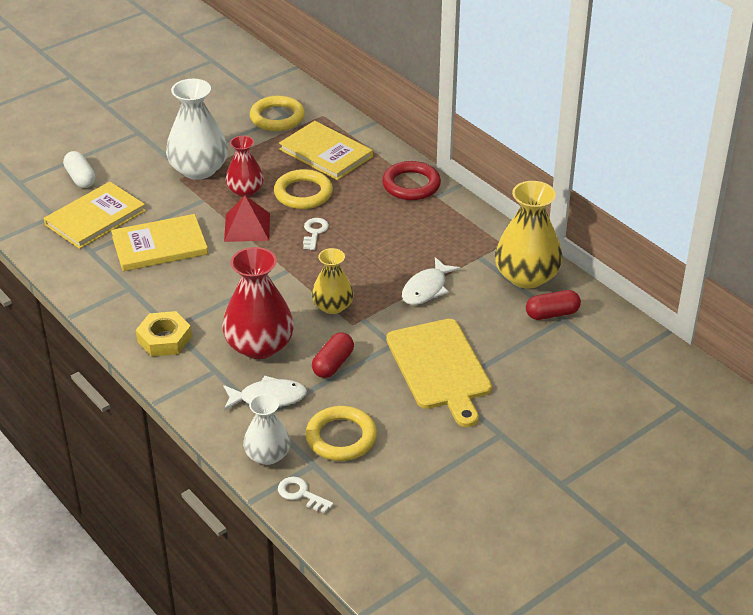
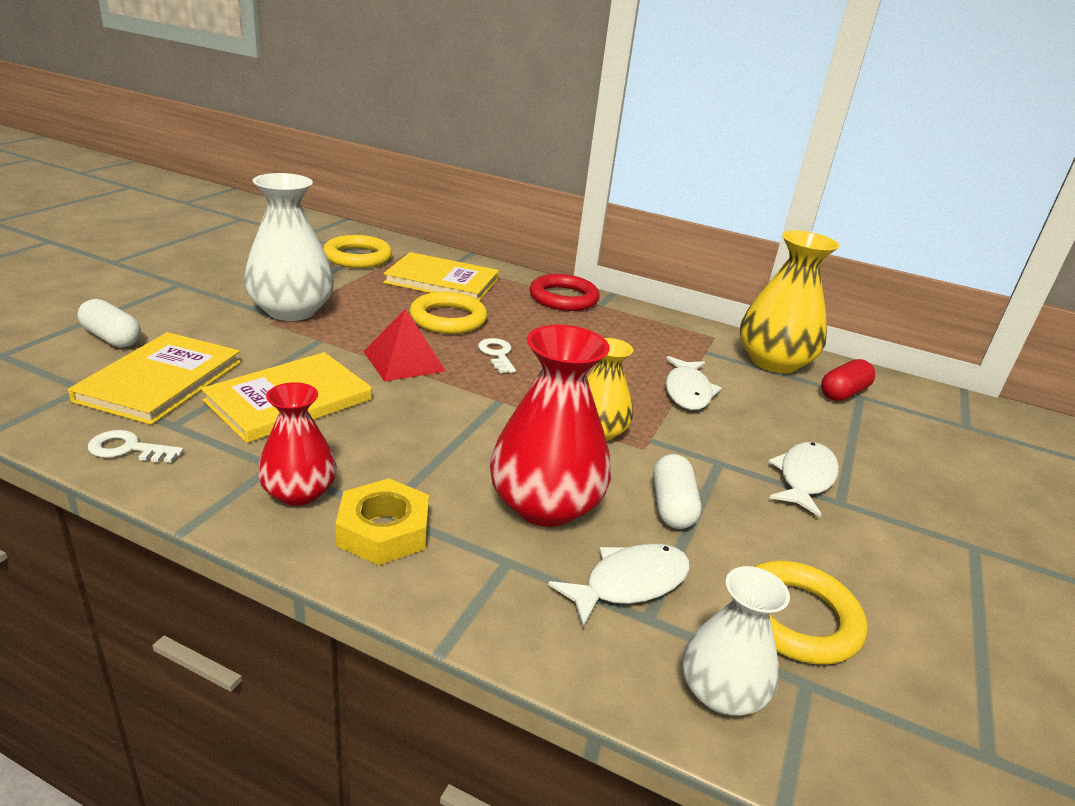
camera: 30 degrees left, 10 degrees down
(245, 190) = (371, 324): red vase -> red vase (299, 492)
(301, 494) = (848, 755): white key -> white key (128, 449)
(333, 364) = (672, 506): red capsule -> white capsule
(439, 368) = (804, 478): yellow cutting board -> white fish

